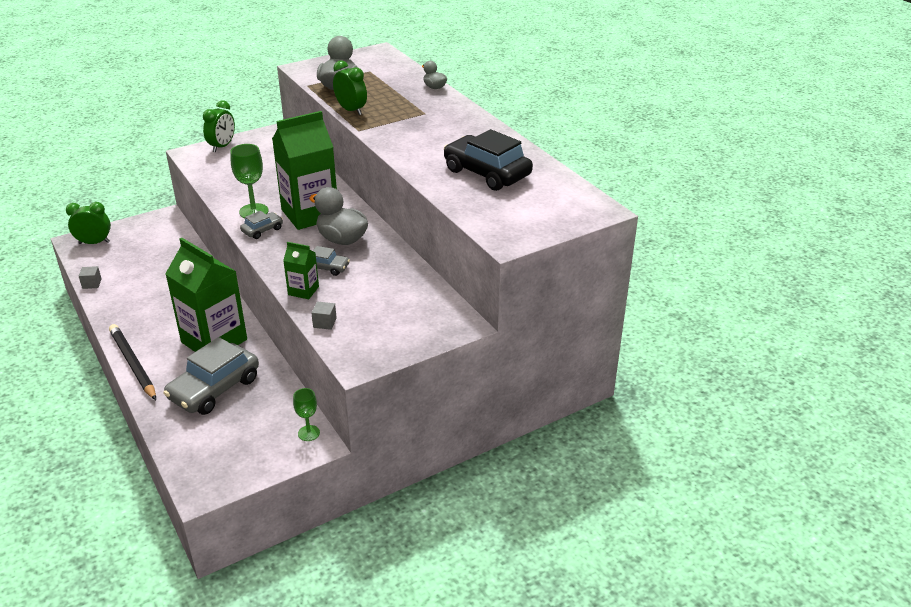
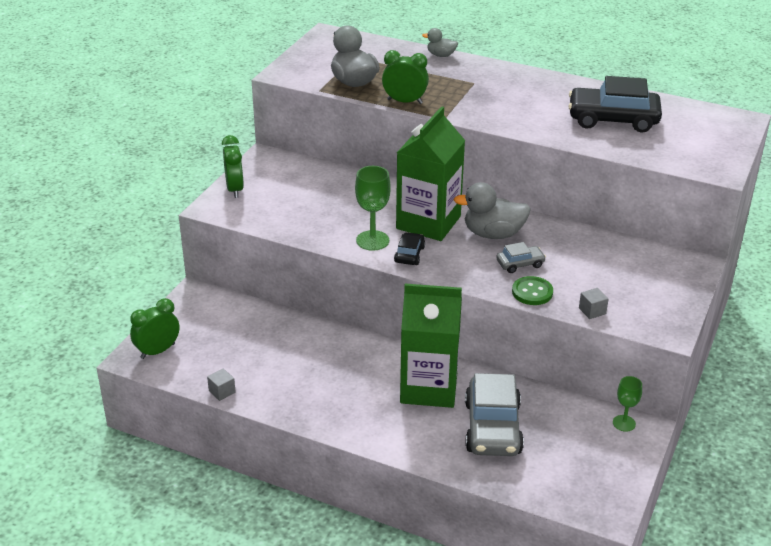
camera: 35 degrees left, 0 degrees up
(133, 364) = (385, 444): black pencil -> none
(262, 230) = (409, 254): grey car -> black car
(303, 291) = (532, 292): green carton -> green button

